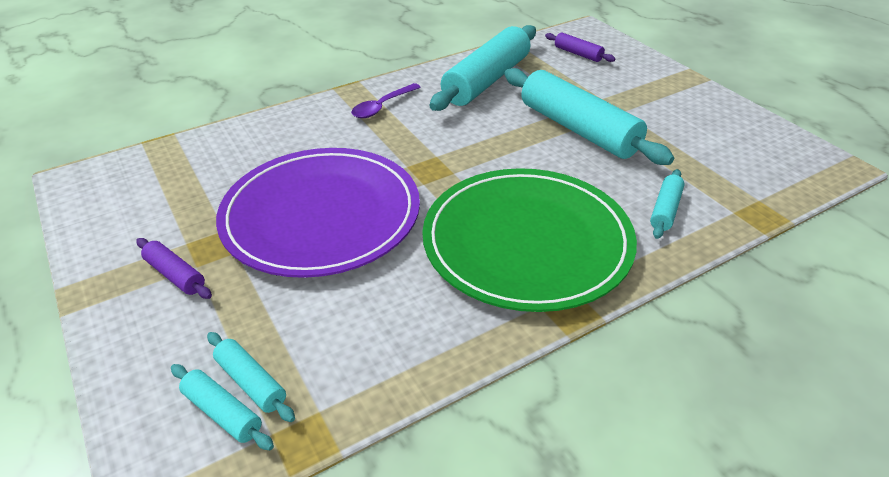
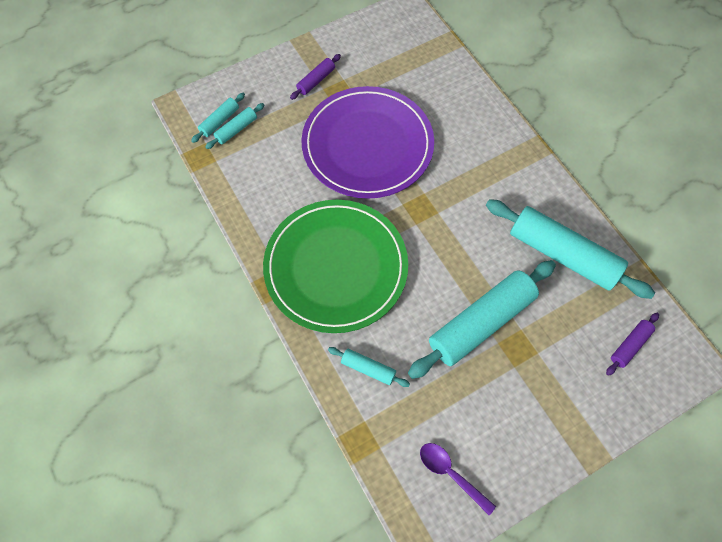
camera: 90 degrees right, 25 degrees up
(382, 106) = (509, 173): purple spoon -> purple spoon (451, 474)

